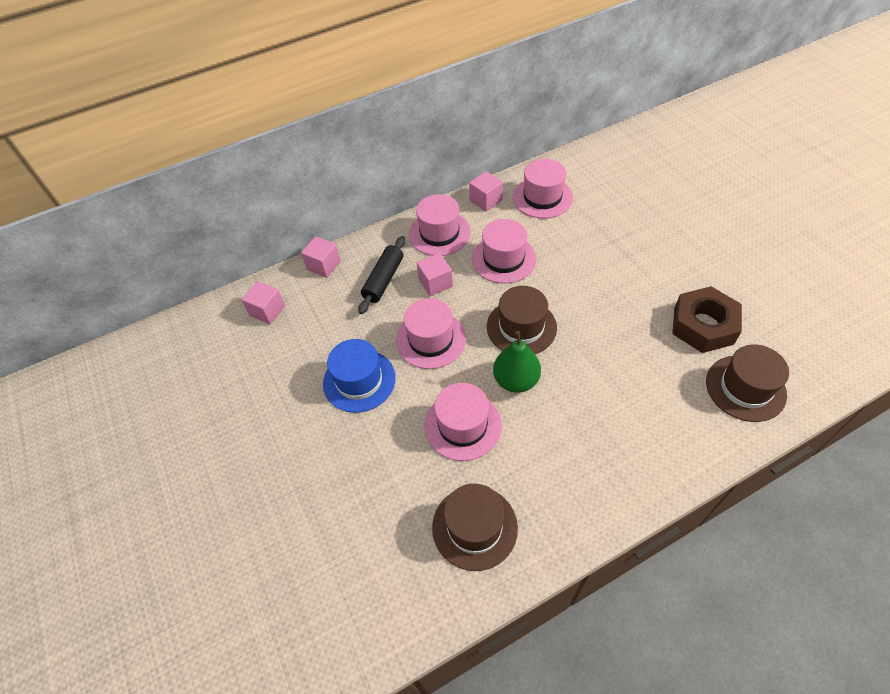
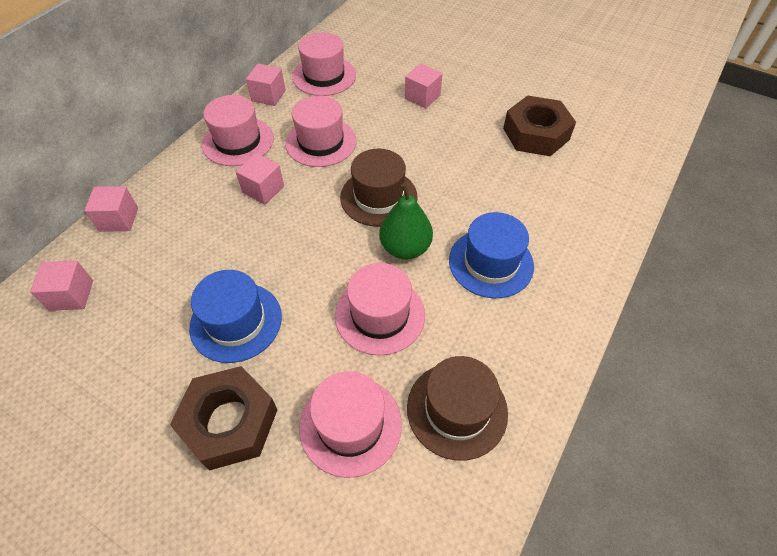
camera: 35 degrees left, 0 degrees up
(316, 451) = (229, 422): none -> brown nut
(384, 280) = (202, 208): black rolling pin -> none
(431, 339) = (292, 246): pink hat -> pink hat (350, 425)
(579, 425) = (491, 263): none -> blue hat
(617, 248) = (422, 97): none -> pink cube
(745, 388) = (602, 170): brown hat -> none

